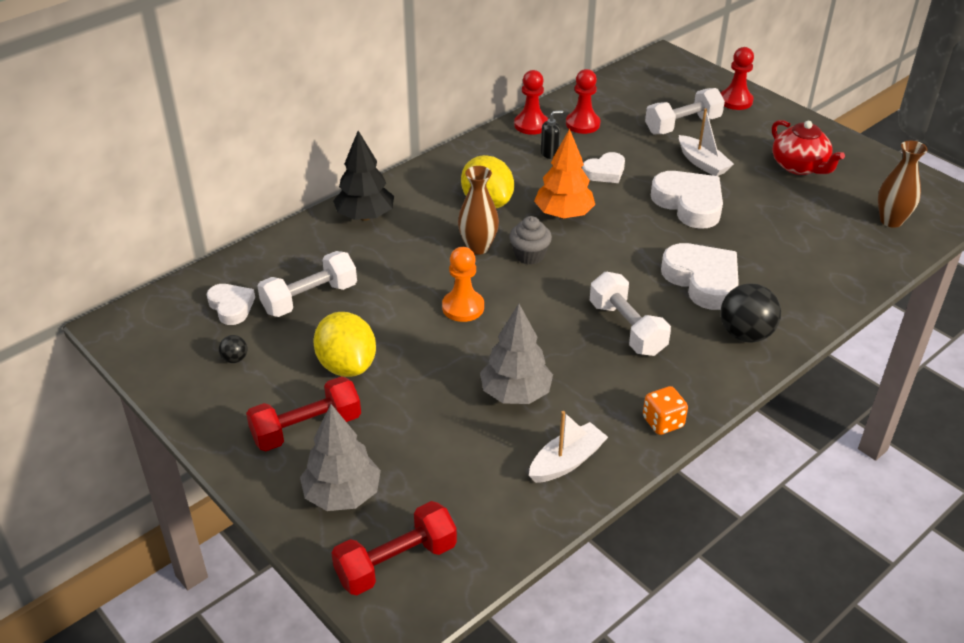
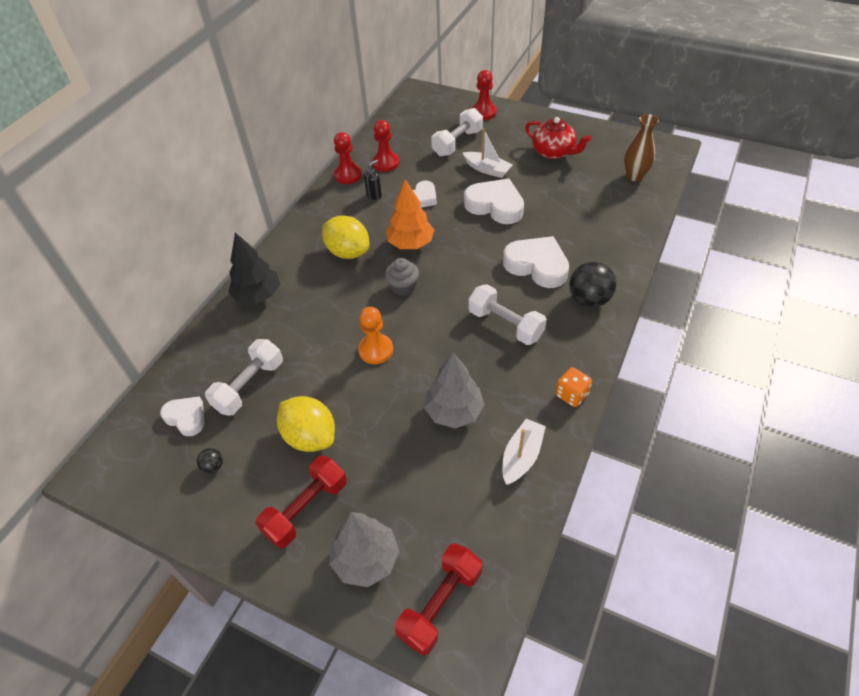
camera: 20 degrees left, 10 degrees up
(478, 247) = (361, 293): brown vase -> none

